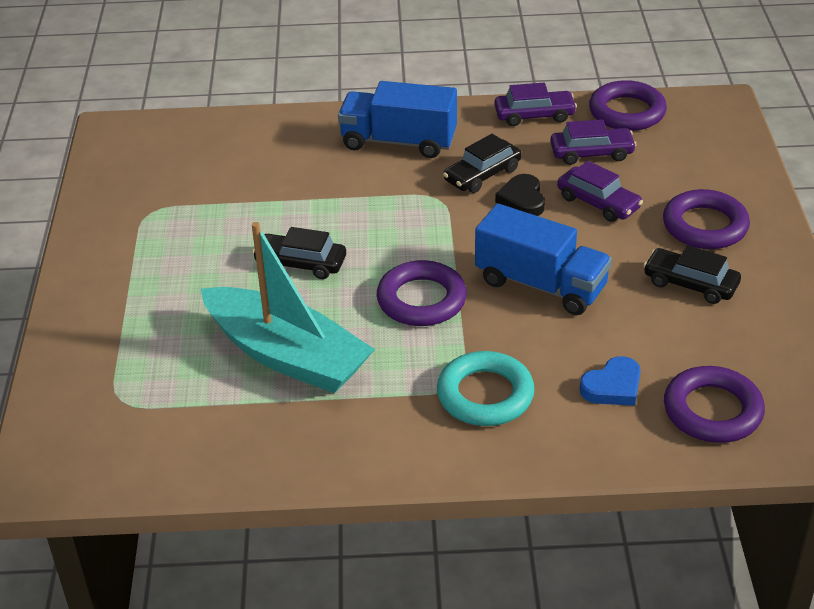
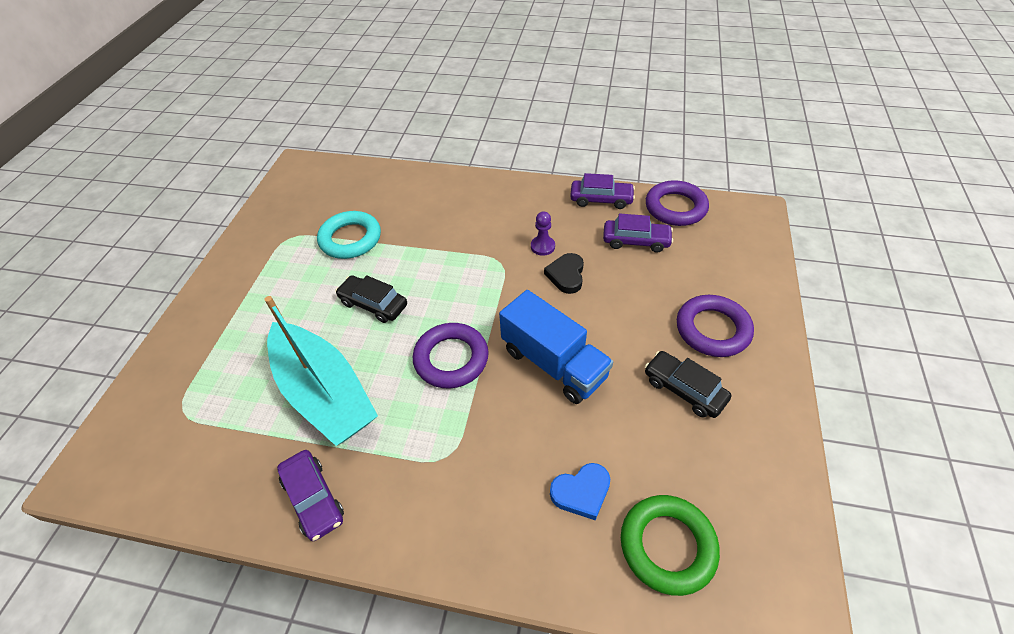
camera: 15 degrees right, 10 degrees up
(398, 142) = (490, 206): blue truck -> none
(482, 175) = (542, 246): black car -> purple pawn
(485, 395) = (466, 474): turquoise ring -> turquoise ring (350, 239)
(598, 203) = (627, 289): purple car -> purple car (313, 498)
(712, 411) = (667, 546): purple ring -> green ring

